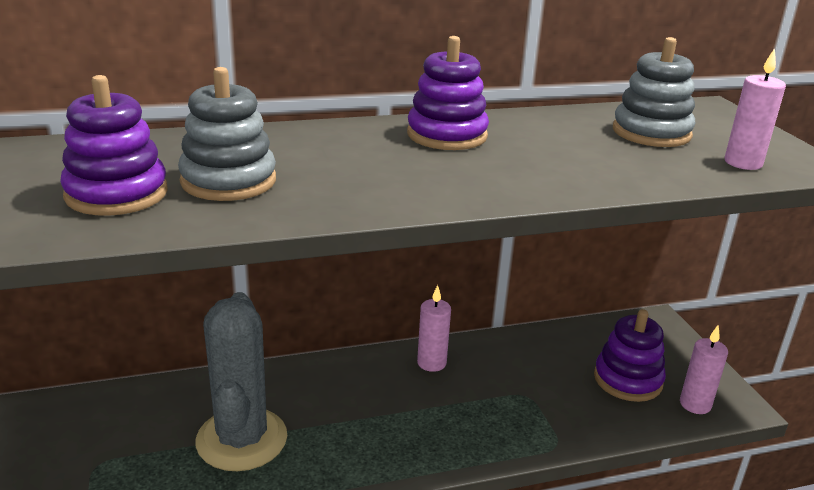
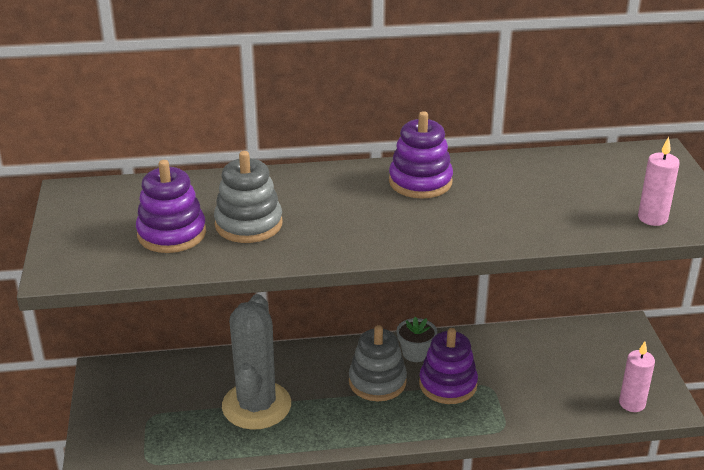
camera: 10 degrees right, 5 degrees up
(431, 363) = (415, 353): pink candle -> grey flower pot
(627, 380) = (580, 378): purple stacking toy -> purple stacking toy (448, 384)
(651, 133) = (591, 183): grey stacking toy -> grey stacking toy (377, 382)

